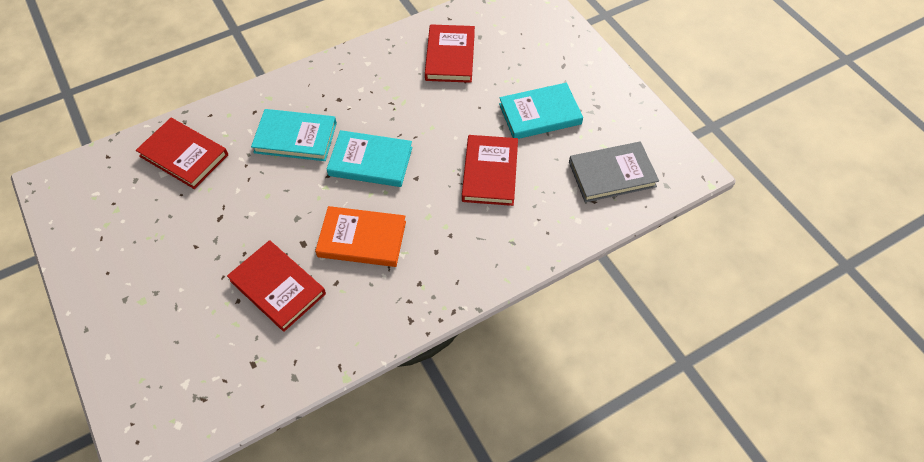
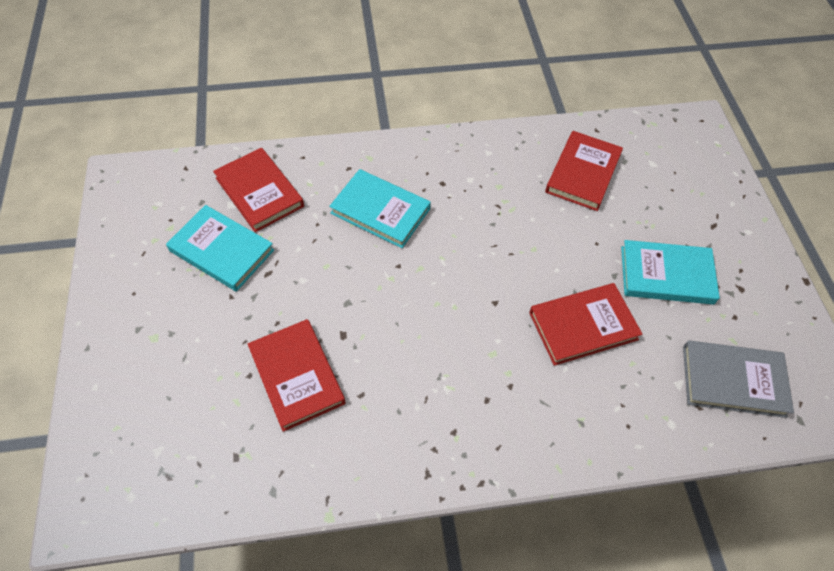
camera: 20 degrees right, 0 degrees up
(362, 239) = (408, 353): orange book -> none
(370, 161) = (451, 265): turquoise book -> turquoise book (221, 250)
(490, 172) = (583, 326): red book -> red book turned 45 degrees clockwise

